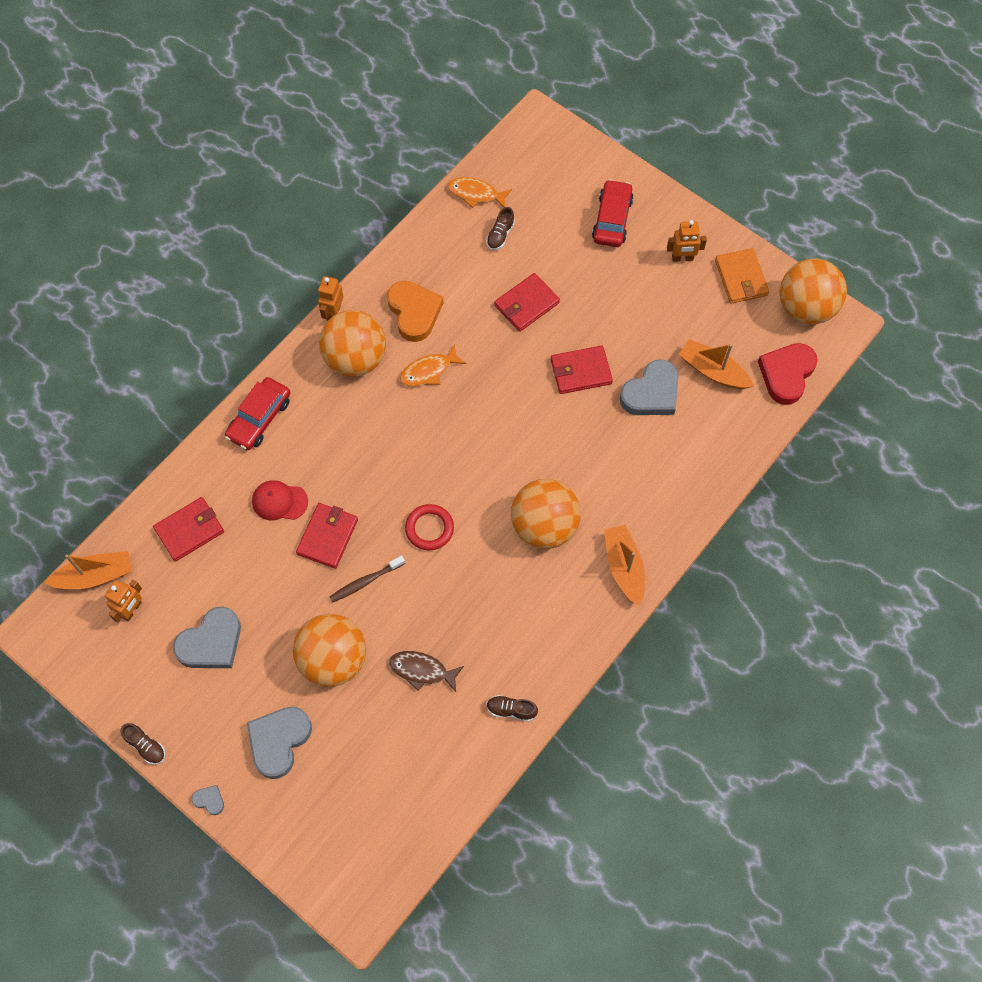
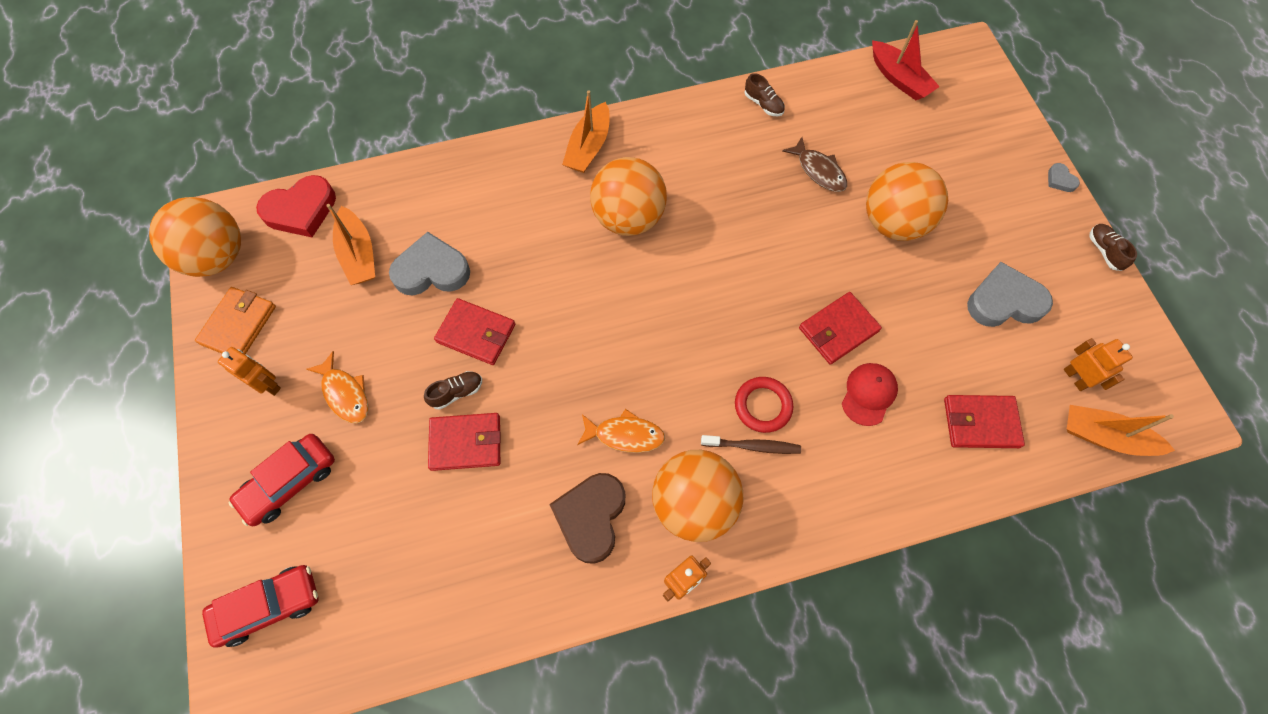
camera: 145 degrees left, 0 degrees up
(132, 610) = (1075, 378): orange robot -> orange robot turned 90 degrees clockwise
(259, 418) = (843, 502): red car -> red car (268, 606)
(279, 501) = (868, 394): red cap -> red cap turned 105 degrees counterclockwise
(279, 741) = (976, 189): grey heart -> none
(365, 581) = (825, 268): brown toothbrush -> brown toothbrush (752, 446)
(407, 825) = (899, 79): none -> red boat
(414, 312) = (591, 517): orange heart -> brown heart
(429, 528) = (734, 278): red ring -> red ring (763, 406)
(475, 194) = (402, 633): orange fish -> orange fish (345, 393)
(500, 235) = (421, 551): brown shoe -> brown shoe (456, 392)

